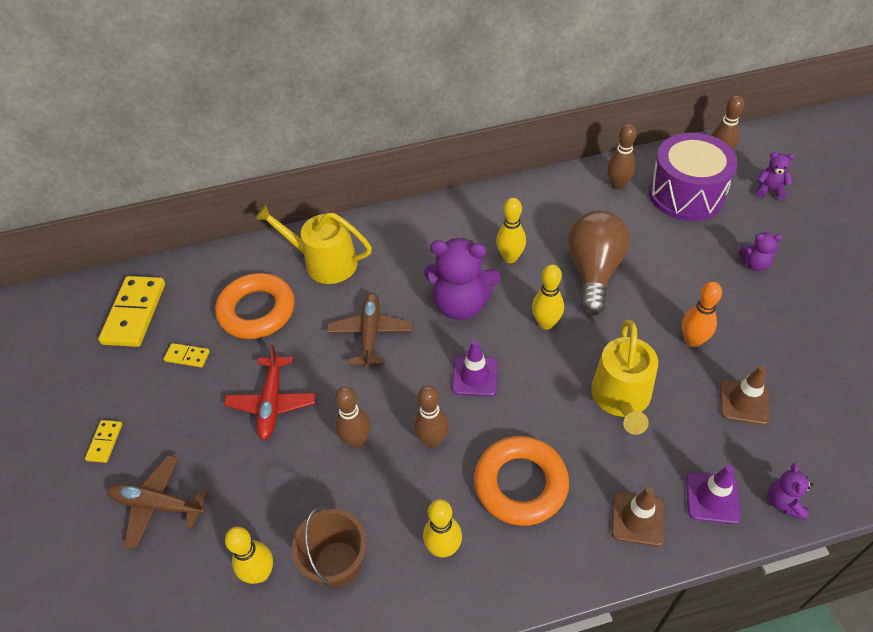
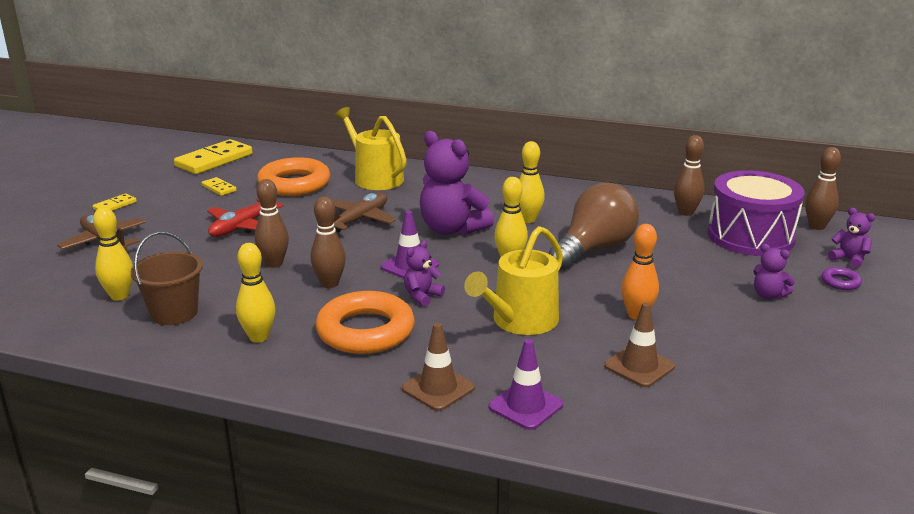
camera: 30 degrees right, 25 degrees down
(784, 502) = (595, 438): purple teddy bear -> purple teddy bear (422, 296)
(785, 222) = (840, 282): none -> purple ring

